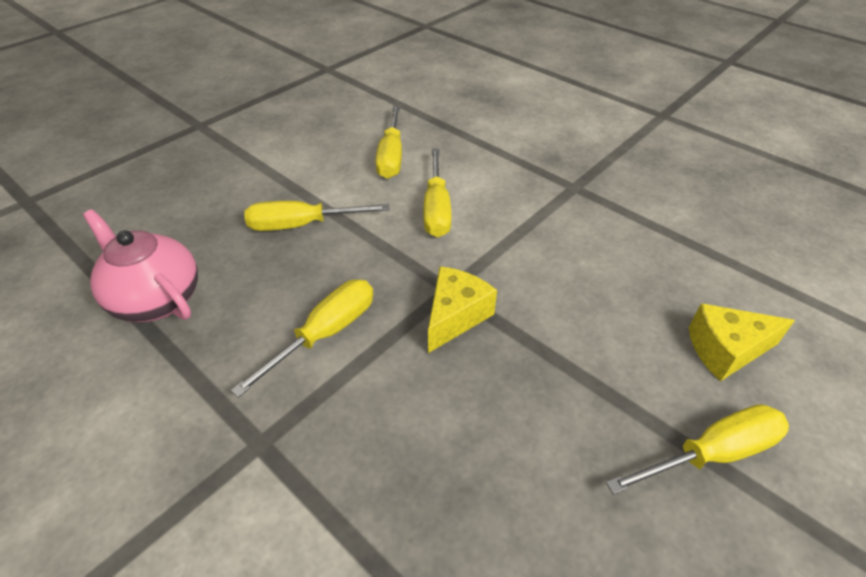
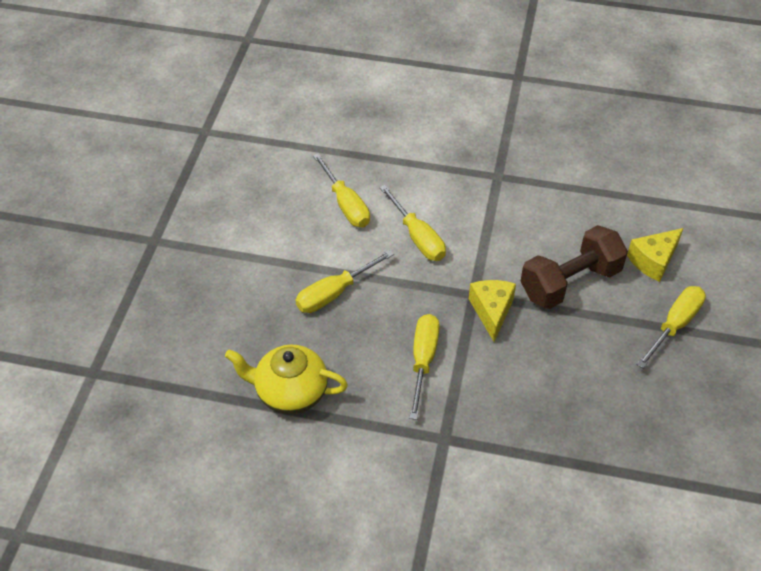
camera: 30 degrees left, 5 degrees up
(156, 299) = (290, 393): pink teapot -> yellow teapot
(584, 327) = (570, 282): none -> brown dumbbell

